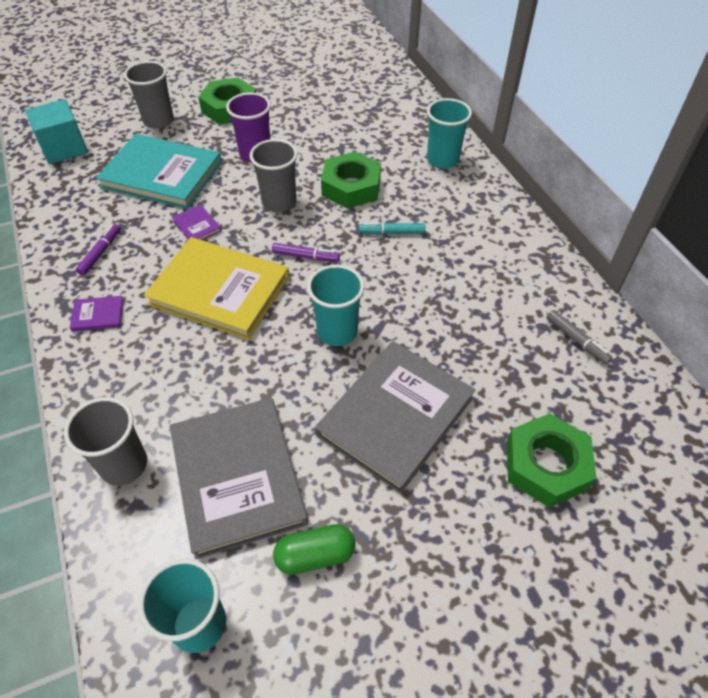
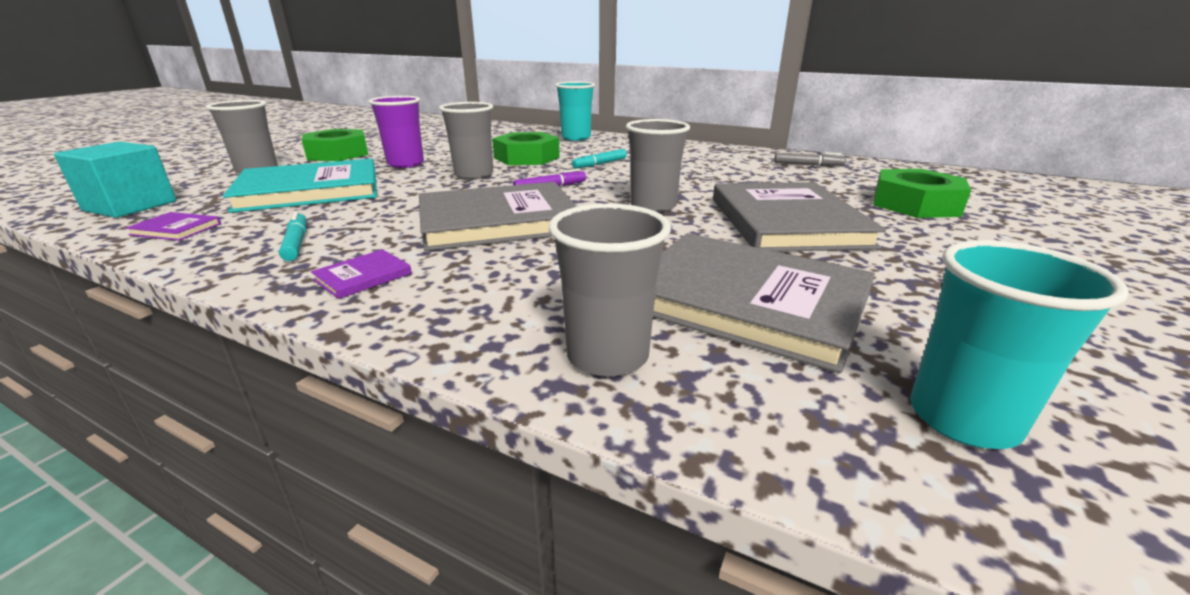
camera: 40 degrees left, 25 degrees down
(100, 253) = (296, 243): purple marker -> turquoise marker
(197, 226) = (405, 201): purple book -> purple book (176, 229)
(219, 290) = (498, 221): yellow book -> grey book
(315, 555) = (916, 307): green capsule -> none
(337, 331) = (653, 206): turquoise cup -> grey cup

